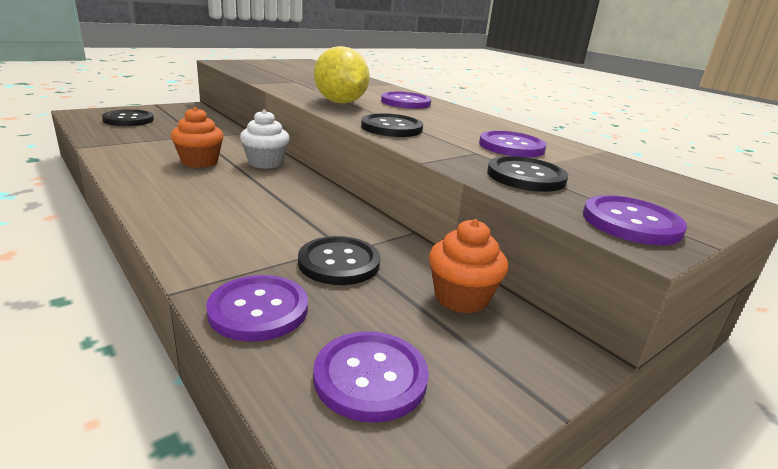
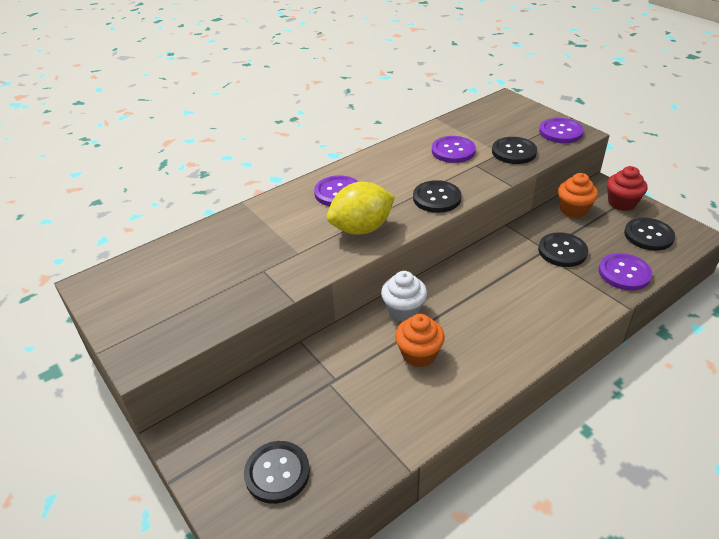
camera: 85 degrees left, 15 degrees up
(370, 377) = (648, 235): purple button -> black button
(500, 369) = (621, 203): none -> red cupcake

